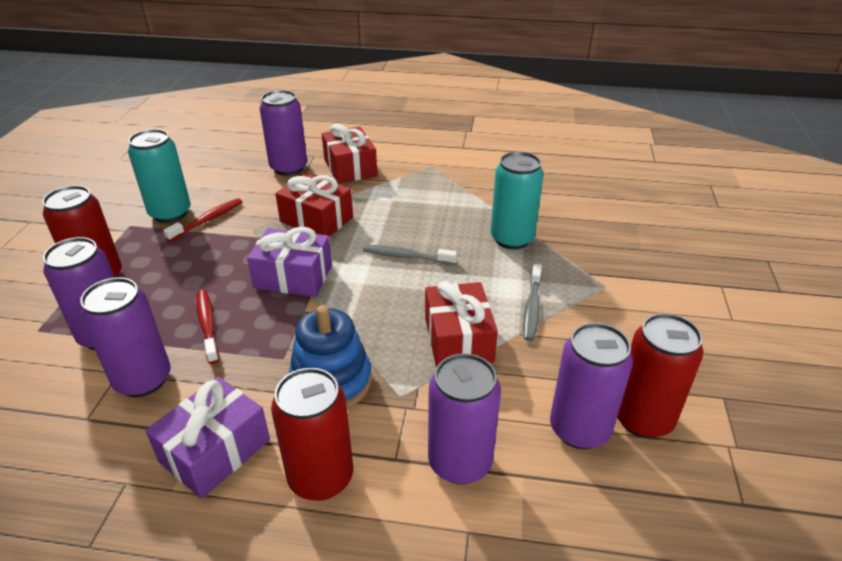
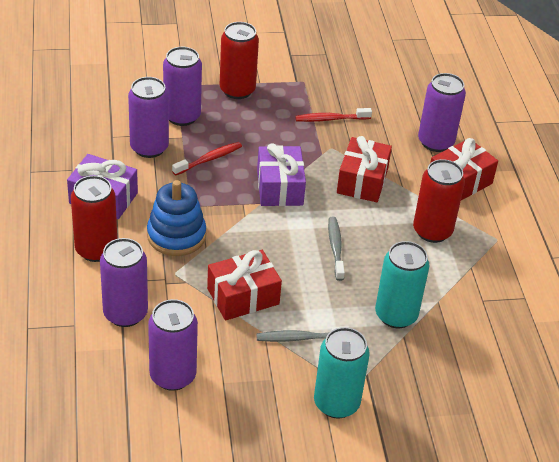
camera: 70 degrees right, 5 degrees up
(170, 213) = (329, 96): turquoise can -> turquoise can (336, 403)
(208, 220) = (330, 119): red toothbrush -> red toothbrush turned 150 degrees clockwise
(642, 419) = (194, 414): red can -> red can (432, 231)

